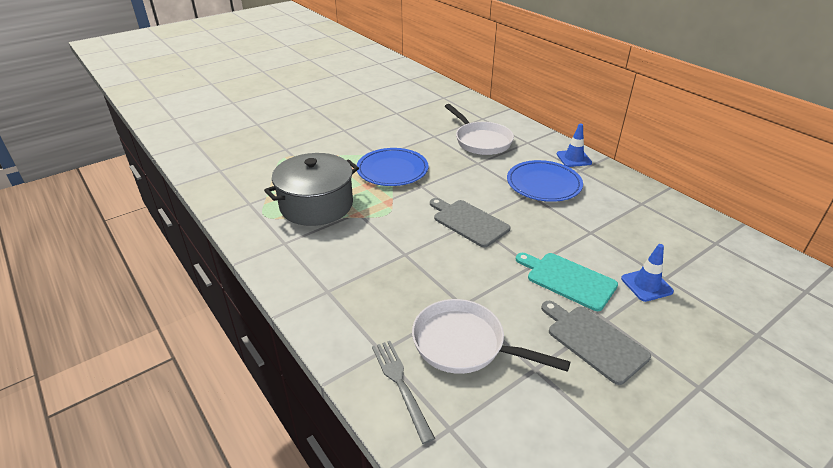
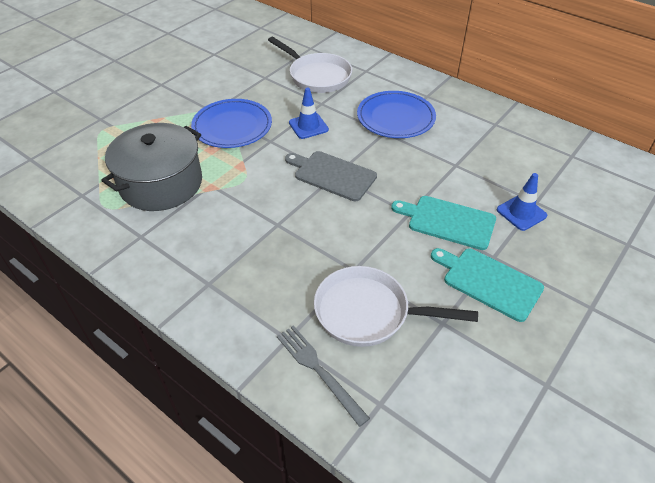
camera: 15 degrees left, 10 degrees up
(573, 158) = (417, 83): blue traffic cone -> blue traffic cone (308, 126)
(594, 341) = (488, 282): grey cutting board -> turquoise cutting board

